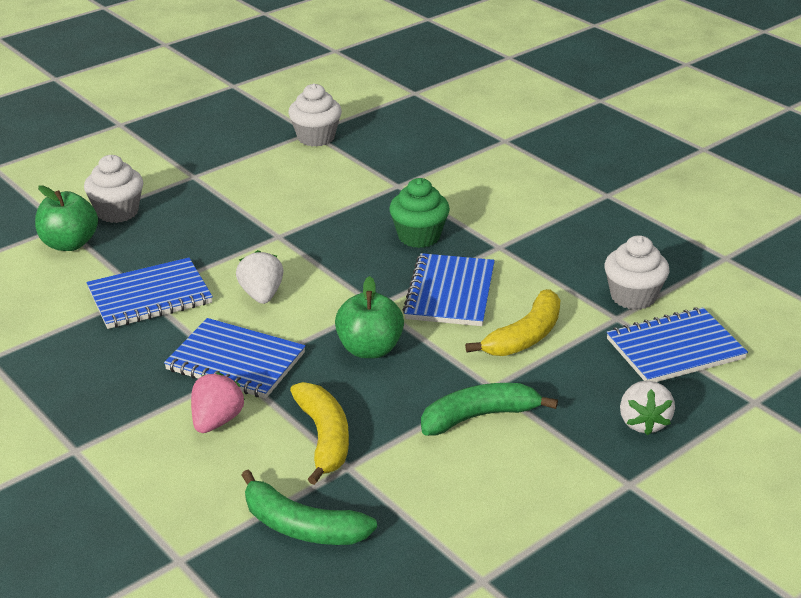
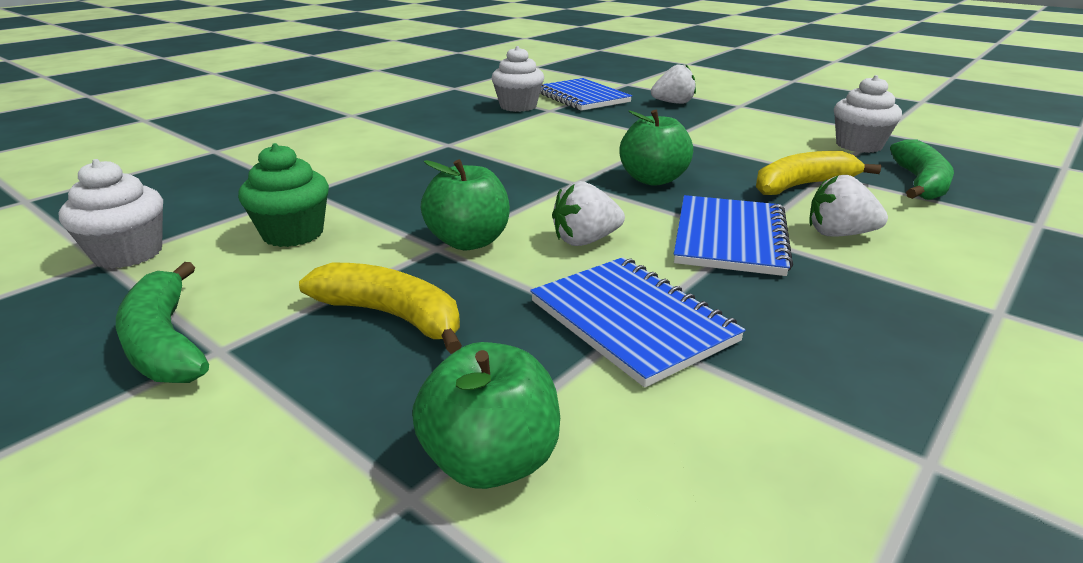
camera: 100 degrees left, 5 degrees down
(117, 212) = (353, 419): white cupcake -> white cupcake (858, 145)
(216, 421) = (839, 234): pink strawberry -> white strawberry
(281, 248) = (469, 241): none -> green apple
(419, 236) = (432, 174): green cupcake -> green cupcake (293, 234)
(450, 293) = (538, 156): blue notebook -> none
(479, 417) = (712, 140): green banana -> green banana (165, 342)
(525, 336) = (593, 131): yellow banana -> yellow banana (392, 316)

